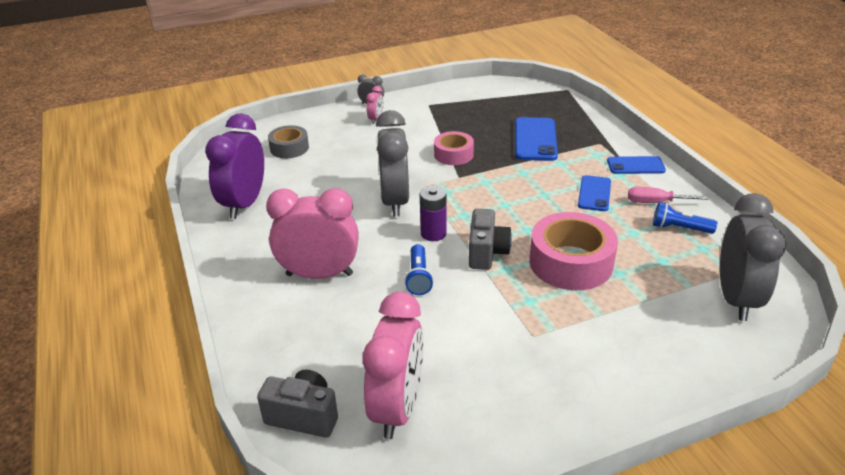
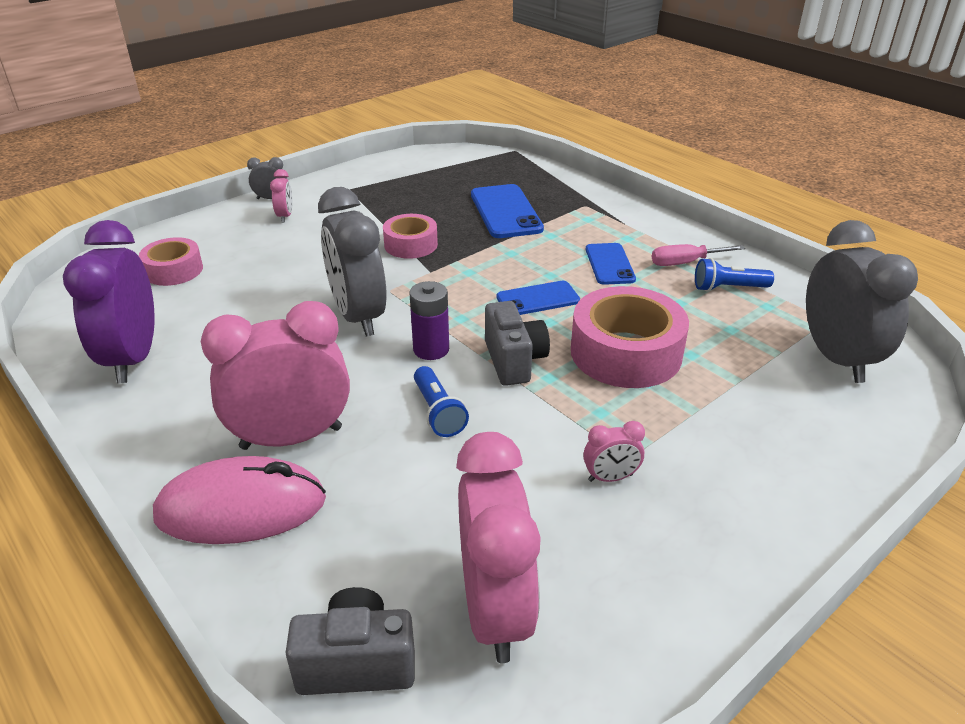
camera: 20 degrees left, 0 degrees up
(273, 311) = (241, 508): none -> pink mouse
(289, 148) = (174, 270): grey tape -> pink tape
(513, 346) = (610, 477): none -> pink clock
(635, 166) = (639, 224): blue phone -> blue phone (538, 299)

